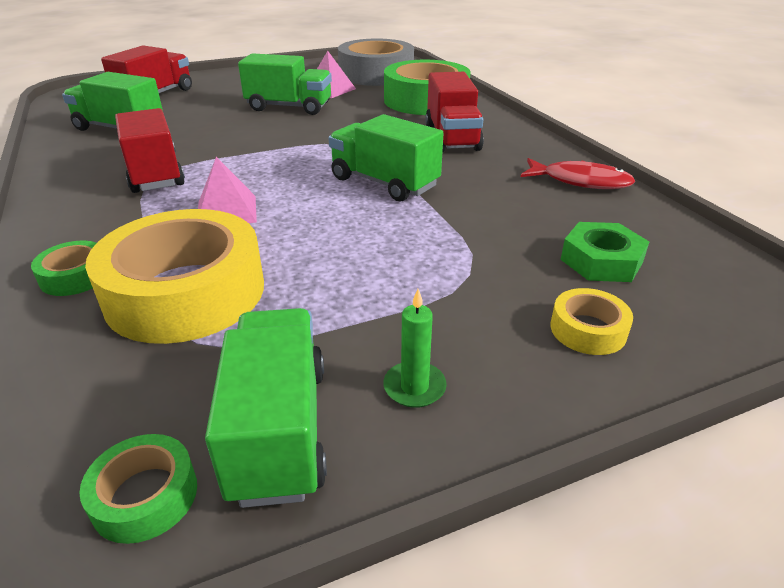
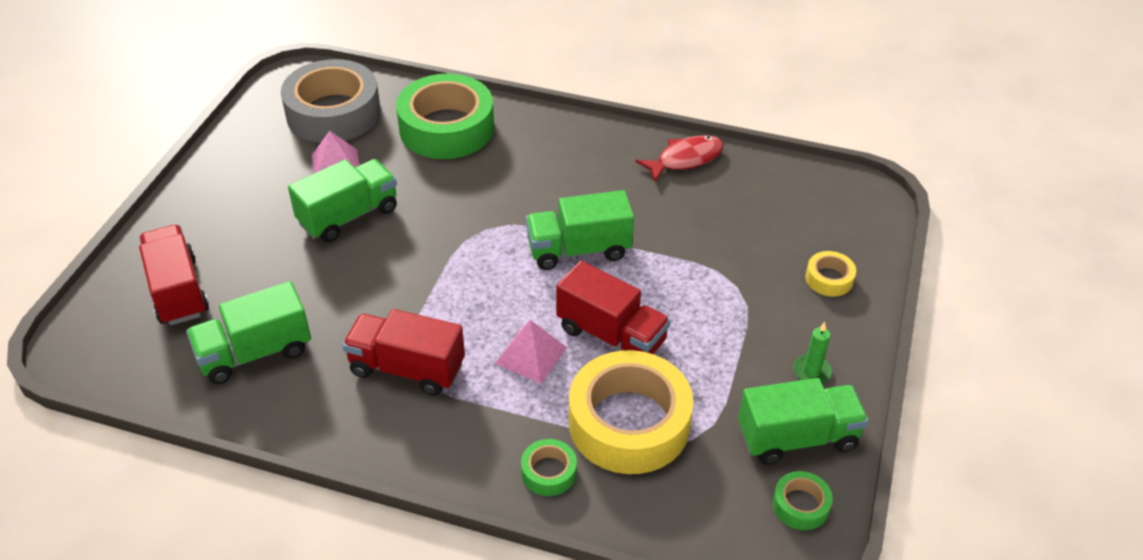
camera: 50 degrees left, 10 degrees up
(279, 430) = (797, 438): green truck -> green truck turned 135 degrees clockwise
(452, 138) = (543, 166): red truck -> red truck (611, 335)
(601, 261) = (779, 225): green nut -> none

